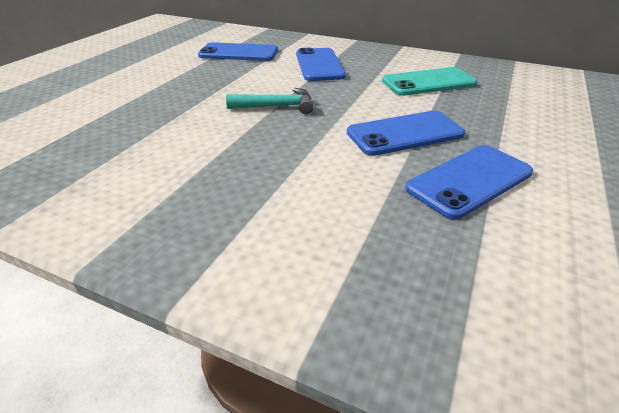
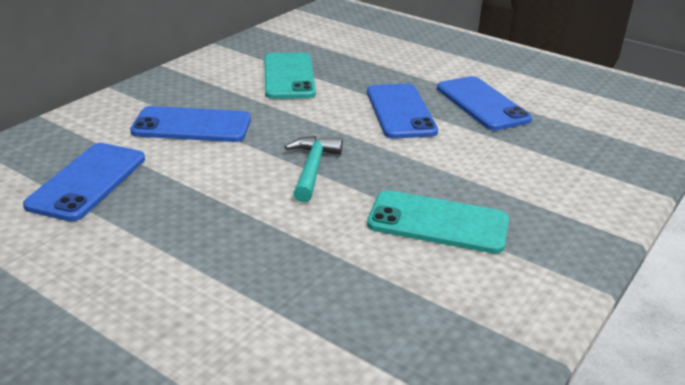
camera: 80 degrees left, 5 degrees down
(205, 163) = (438, 222): none -> turquoise phone

